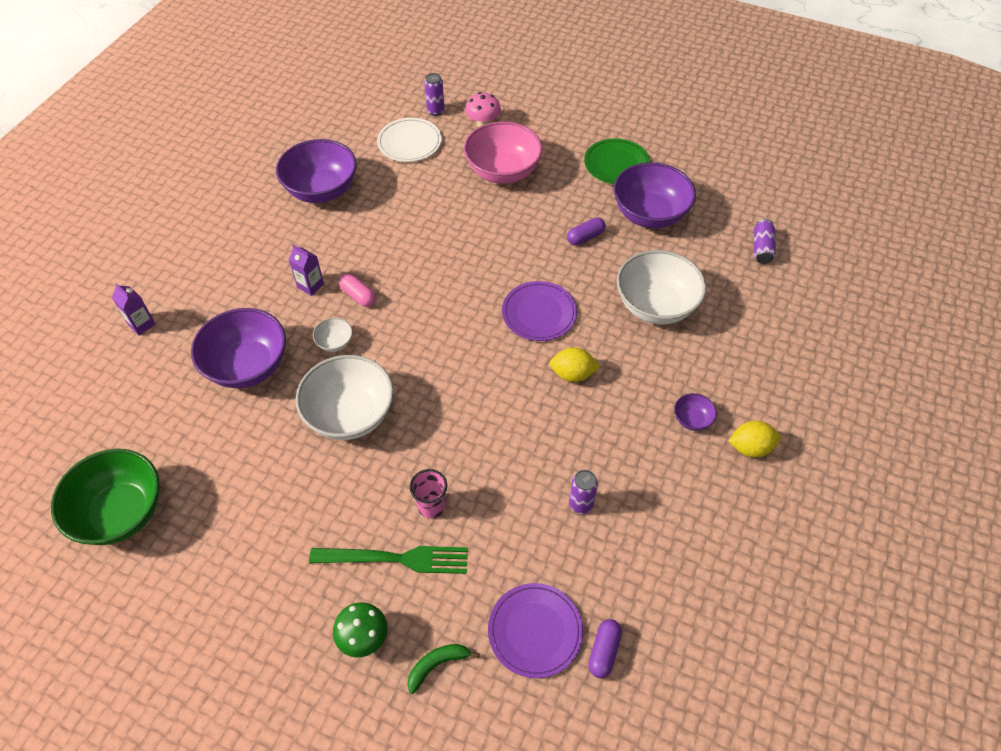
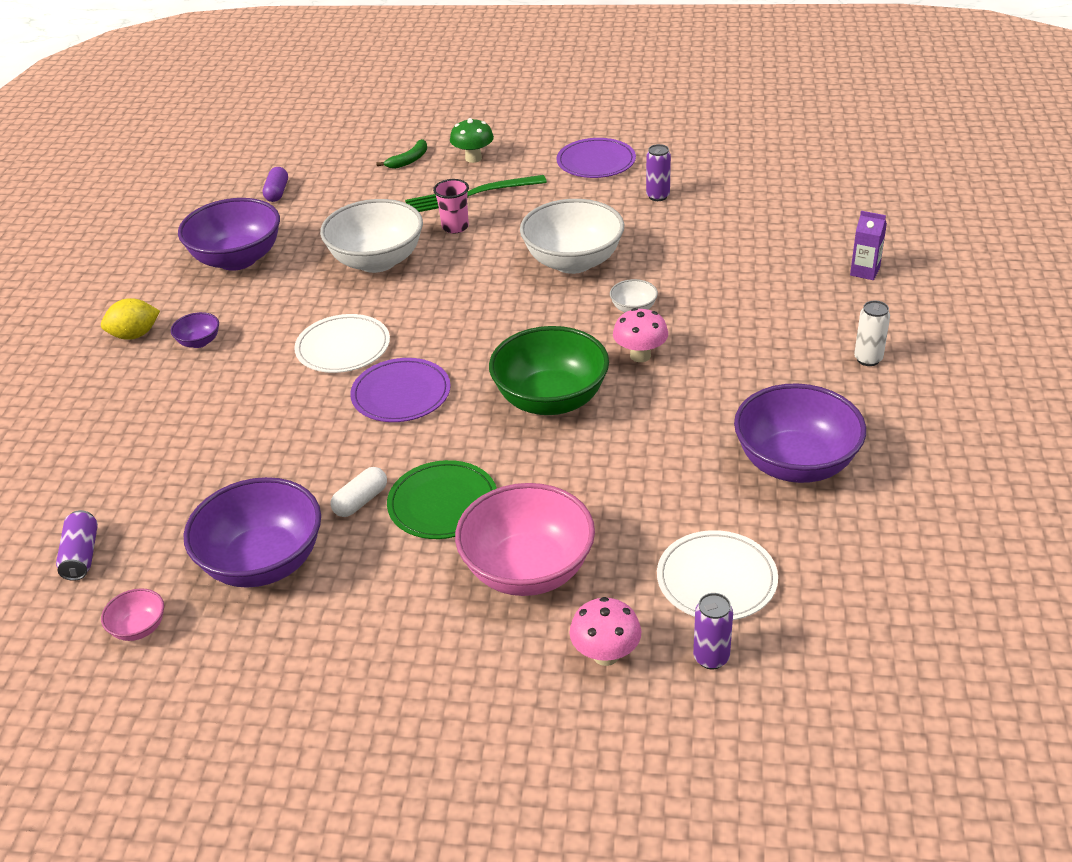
camera: 165 degrees right, 15 degrees down
(121, 512) = (728, 165): green bowl -> green bowl (551, 399)
(216, 246) = (868, 359): none -> white can
(247, 366) = (712, 269): purple bowl -> purple bowl (237, 259)
(310, 285) = (707, 351): purple carton -> none
(358, 296) = (640, 355): pink capsule -> pink mushroom
(535, 631) = (336, 189): purple plate -> purple plate (596, 162)
(572, 374) = (343, 347): yellow lemon -> white plate
(580, 504) = (312, 259): purple can -> purple can (658, 196)
(585, 237) = (361, 501): purple capsule -> white capsule
(616, 164) = (331, 640): green plate -> green plate (443, 503)
(655, 306) = (246, 439): white bowl -> white bowl (377, 261)
(721, 196) = (139, 628): none -> pink bowl

